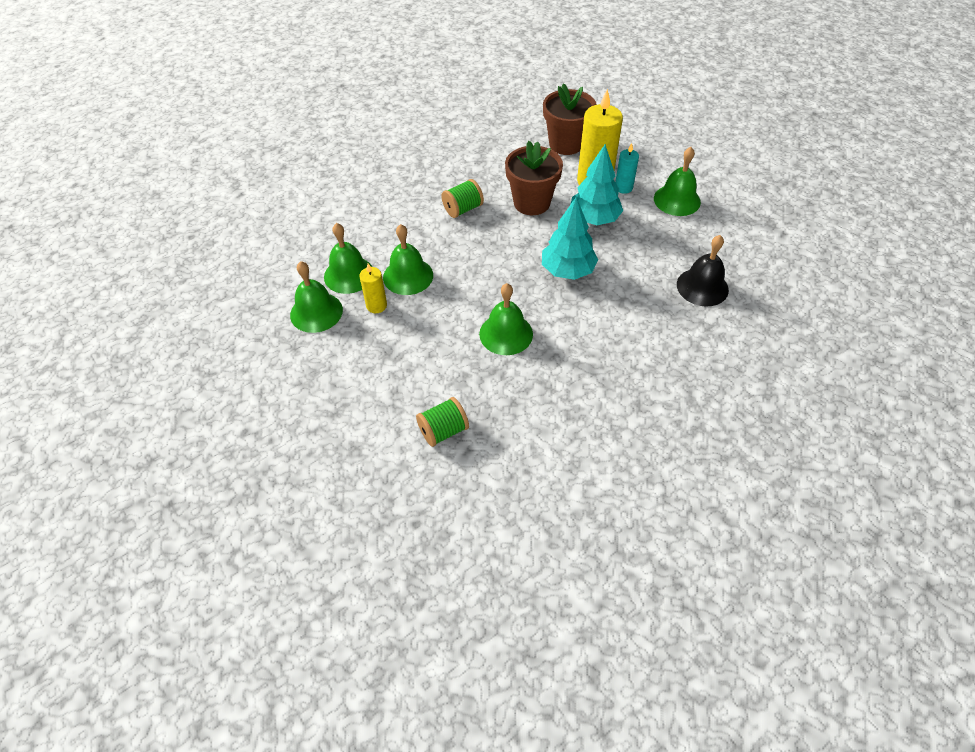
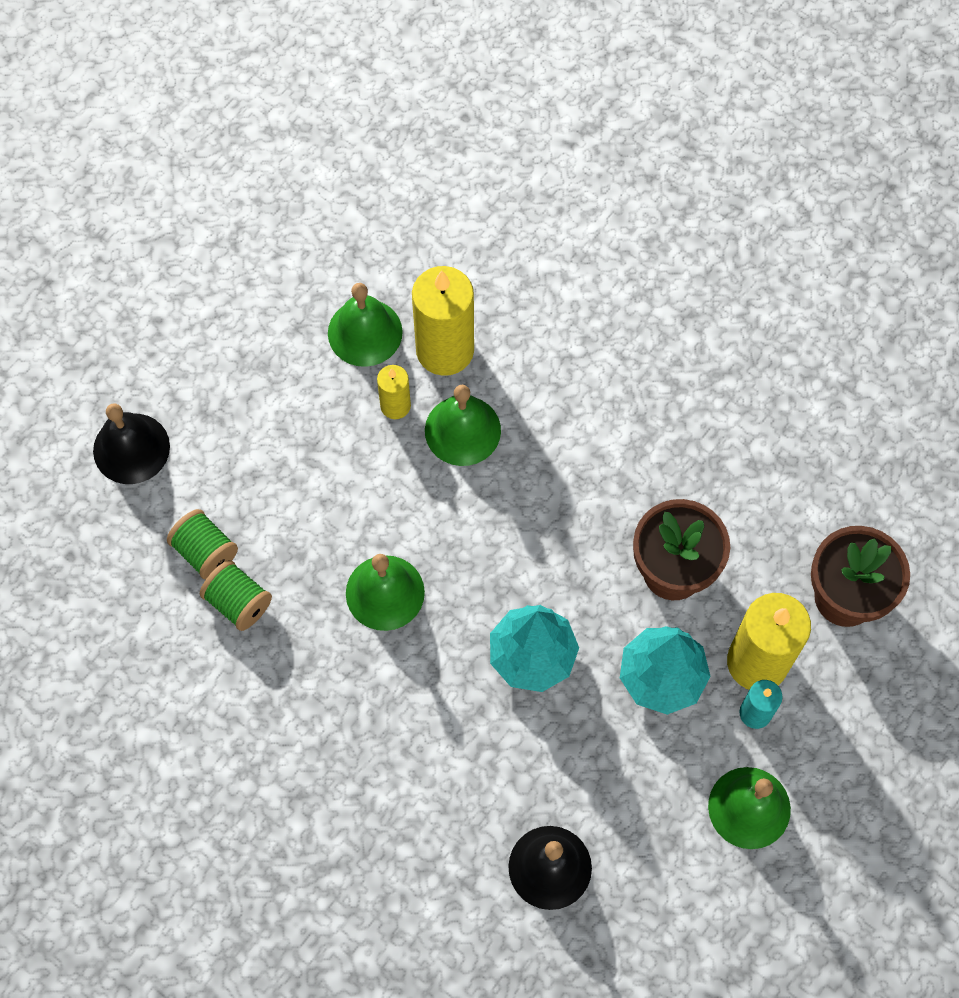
camera: 75 degrees right, 15 degrees up
(342, 466) = (131, 448): none -> black bell
(349, 275) = (445, 350): green bell -> yellow candle
(463, 209) = (627, 469): green spool -> green spool (238, 602)

